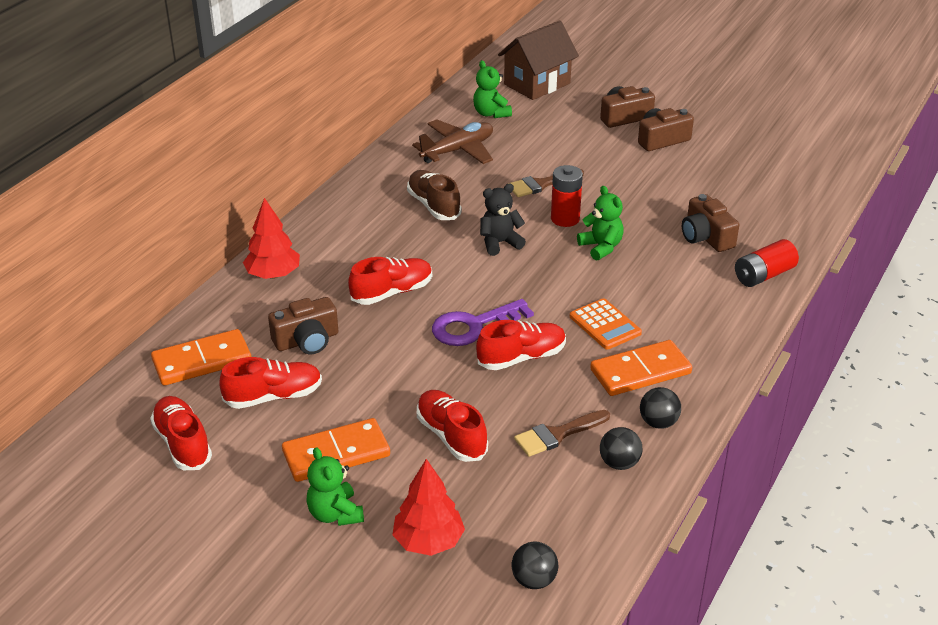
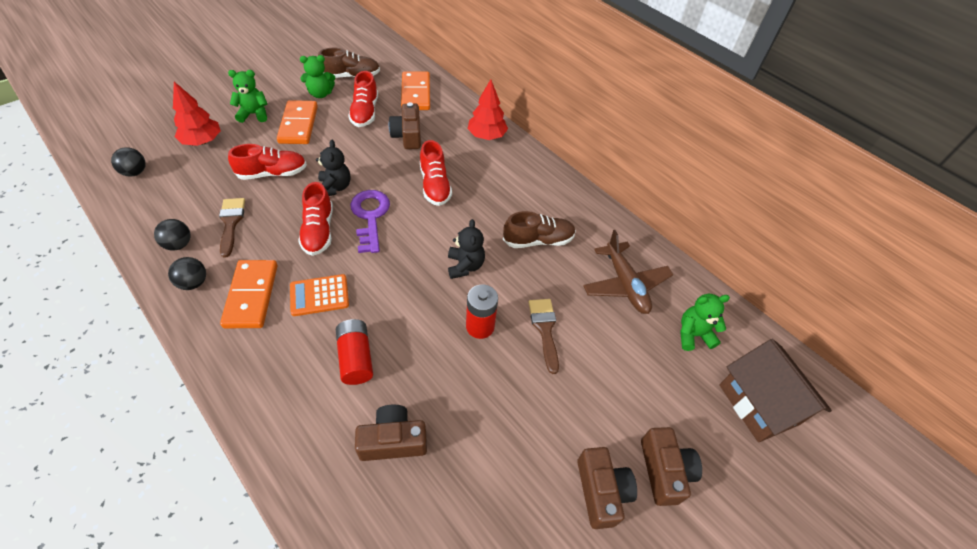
camera: 105 degrees right, 15 degrees up
(183, 444) = (351, 76): red shoe -> brown shoe
(443, 370) = (335, 187): none -> black teddy bear
(601, 247) = (423, 337): green teddy bear -> green teddy bear (320, 94)
(764, 275) = (302, 465): red battery -> red battery (356, 358)

